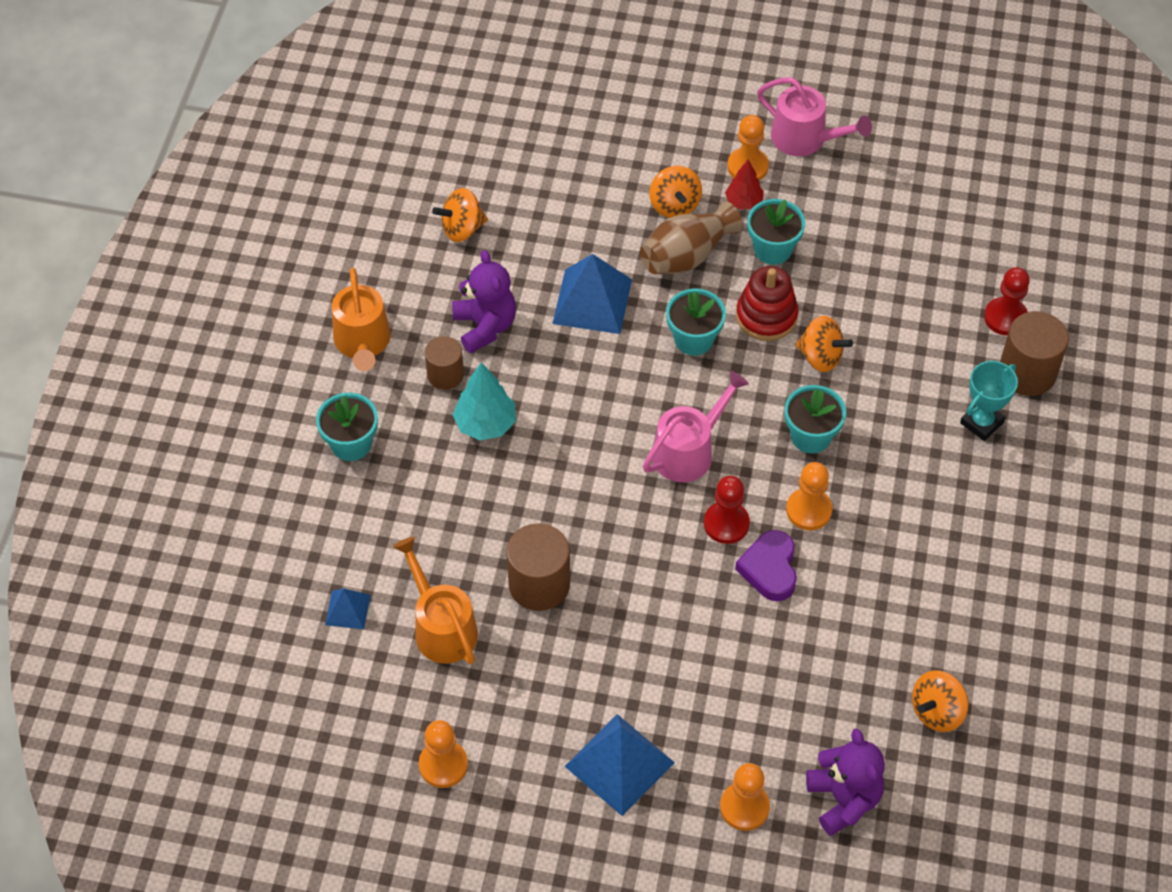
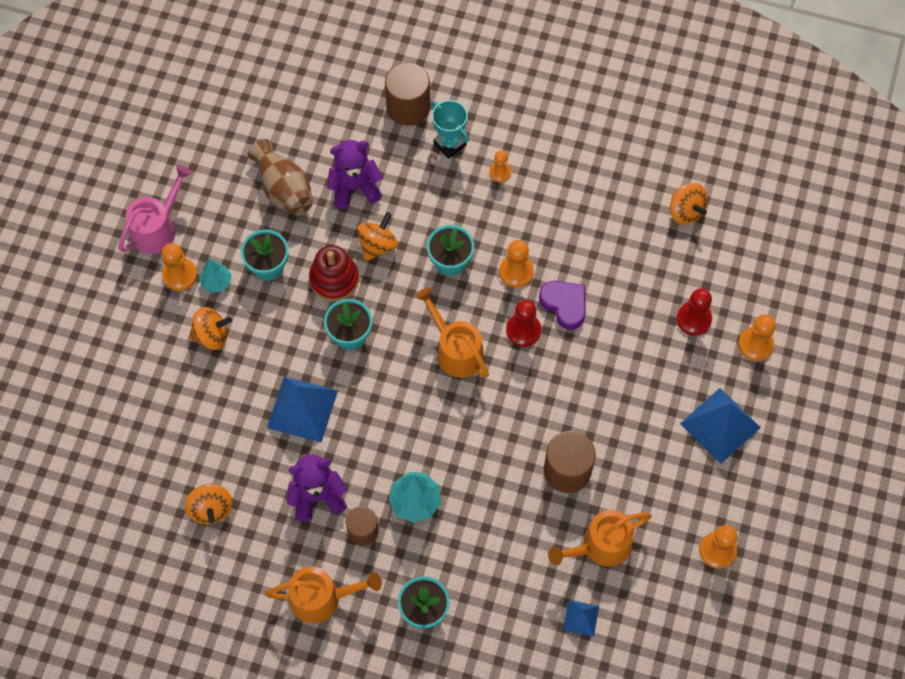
camera: 85 degrees left, 10 degrees up
(687, 256) = (266, 331): brown vase -> brown vase (284, 189)
(688, 451) = (456, 350): pink watering can -> orange watering can
(743, 202) = (216, 282): red tree -> turquoise tree
(769, 569) = (564, 305): purple heart -> purple heart turned 135 degrees counterclockwise
(843, 799) = (751, 280): purple teddy bear -> purple teddy bear (355, 187)
(951, 482) = (500, 172): none -> orange pawn
(1005, 318) = (356, 112): red pawn -> red pawn (694, 319)

